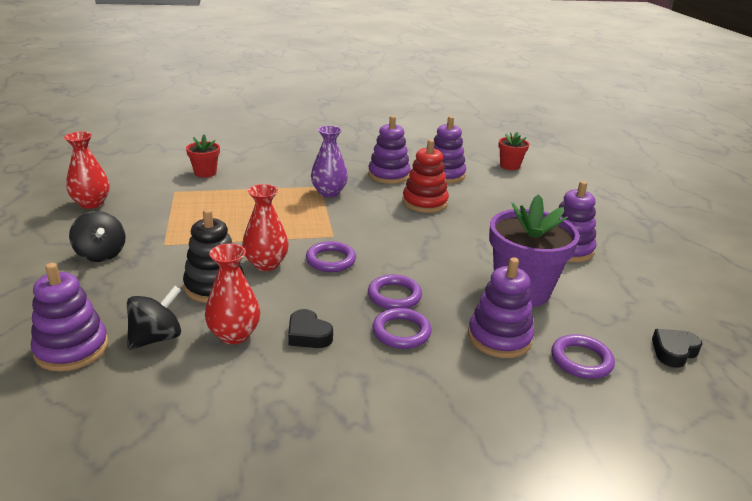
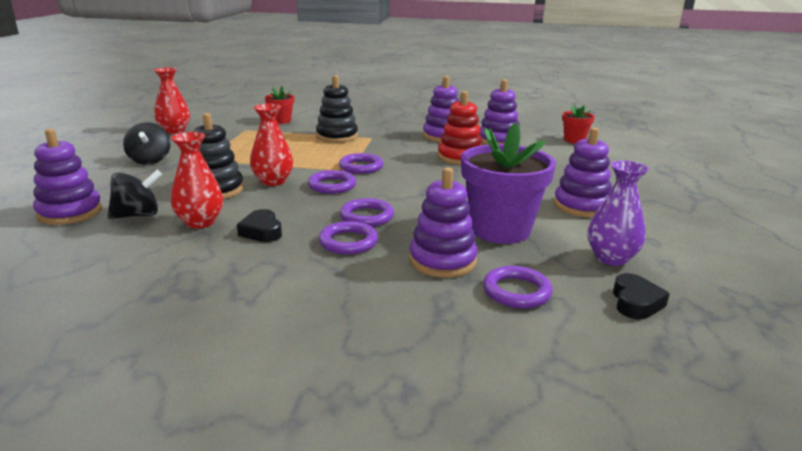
camera: 20 degrees right, 5 degrees down
(283, 189) = (337, 136): none -> black stacking toy
(329, 192) = (375, 142): purple vase -> purple vase (611, 258)
(340, 229) = (361, 167): none -> purple ring
(673, 351) = (635, 302): black heart -> black heart turned 120 degrees clockwise

